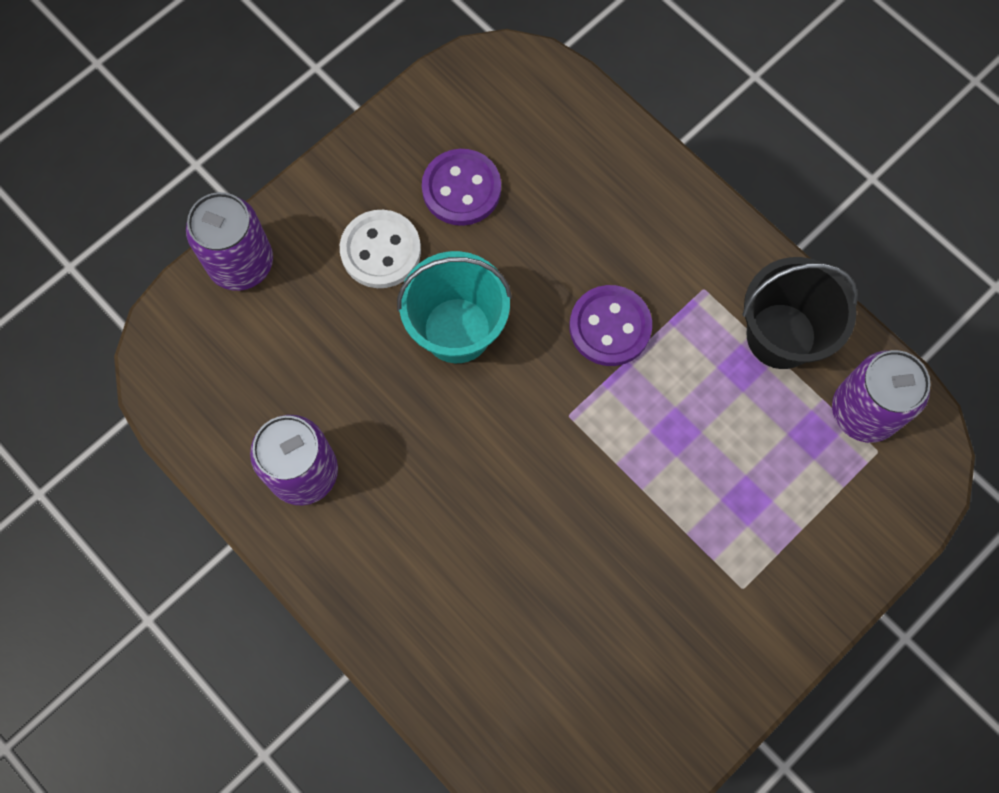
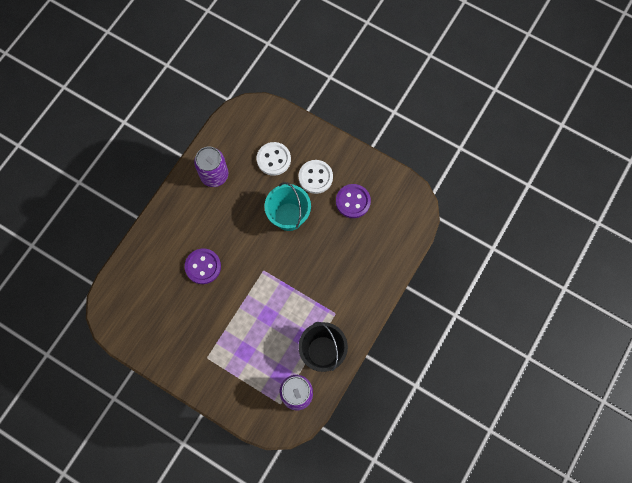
camera: 75 degrees right, 0 degrees up
(241, 263) = (295, 126): purple can -> none
(308, 329) = (273, 159): none -> white button
(610, 327) = (307, 278): purple button -> purple button (203, 266)

